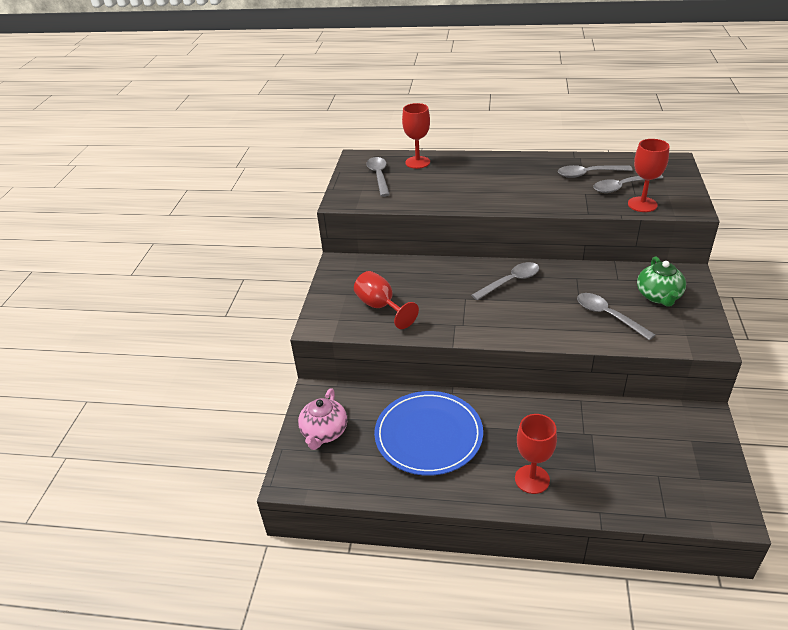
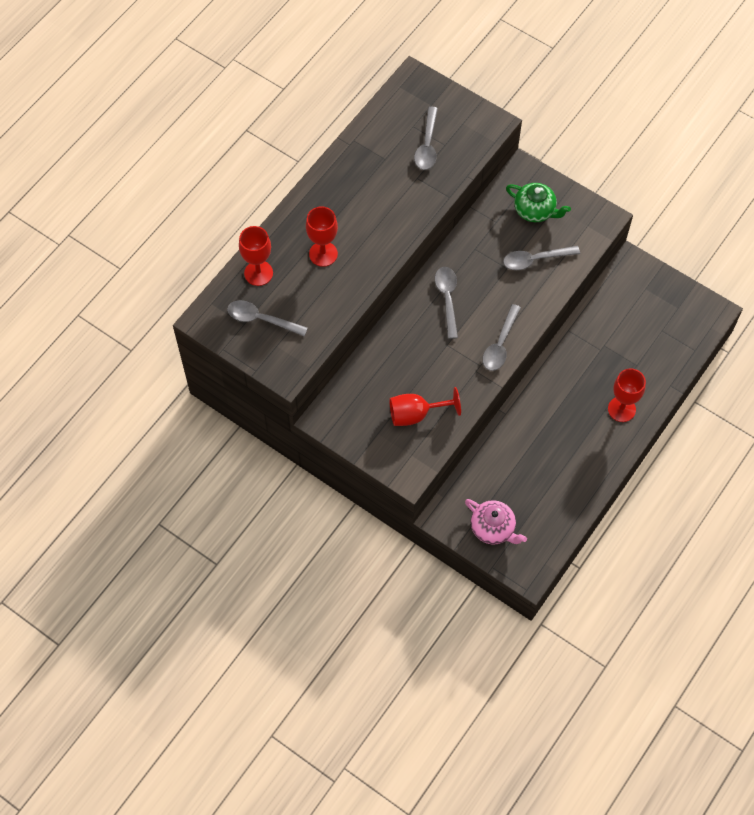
camera: 65 degrees left, 25 degrees up
(428, 435) = (541, 454): blue plate -> none
(588, 174) = (388, 154): grey spoon -> grey spoon (500, 344)
(642, 204) = (464, 151): red goblet -> red goblet (323, 254)

